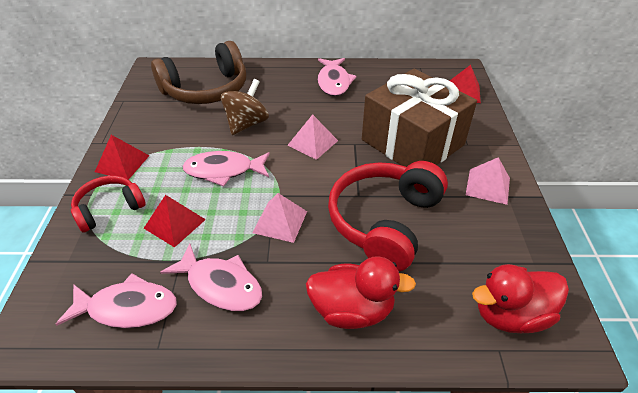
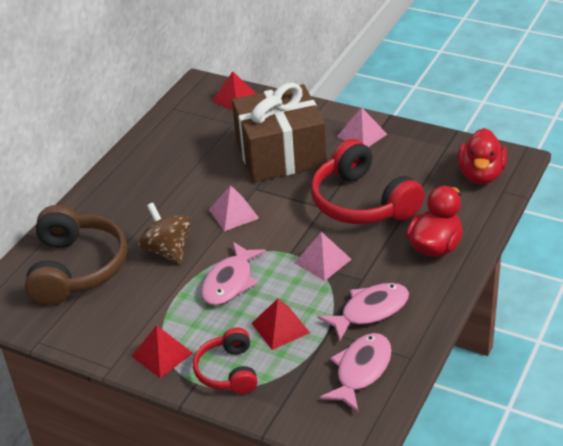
camera: 60 degrees left, 5 degrees down
(334, 82) = (147, 172): pink fish -> none

